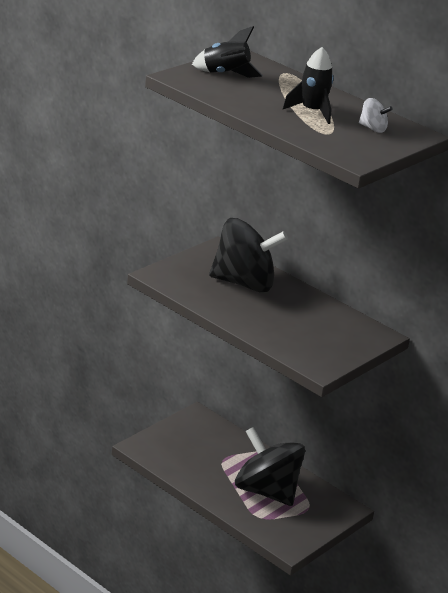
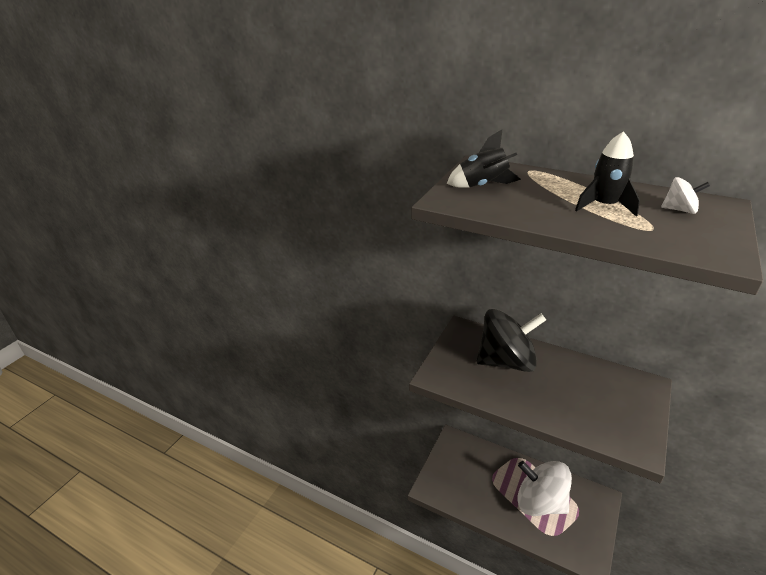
camera: 10 degrees left, 5 degrees up
(266, 491) = (540, 502): black spinning top -> white spinning top

